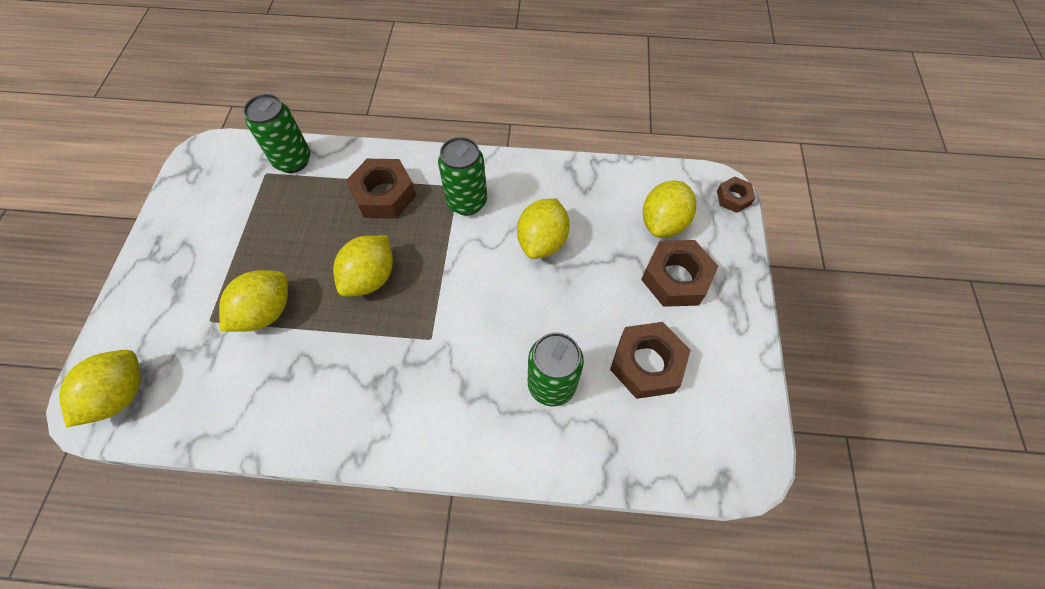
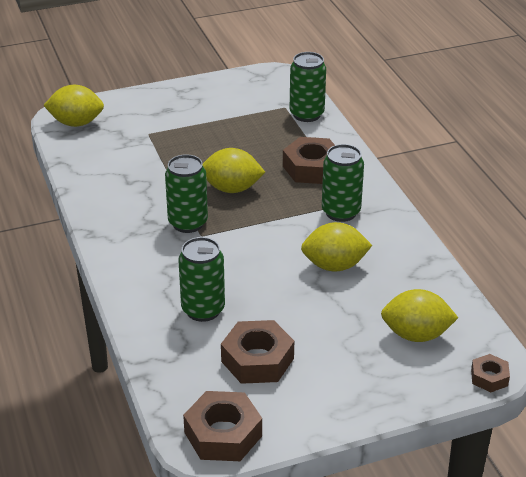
camera: 65 degrees right, 25 degrees down
(266, 312) = (170, 153): yellow lemon -> none
(402, 343) = (188, 223): none -> green can
(676, 278) = (359, 358): brown nut -> brown nut (223, 434)

